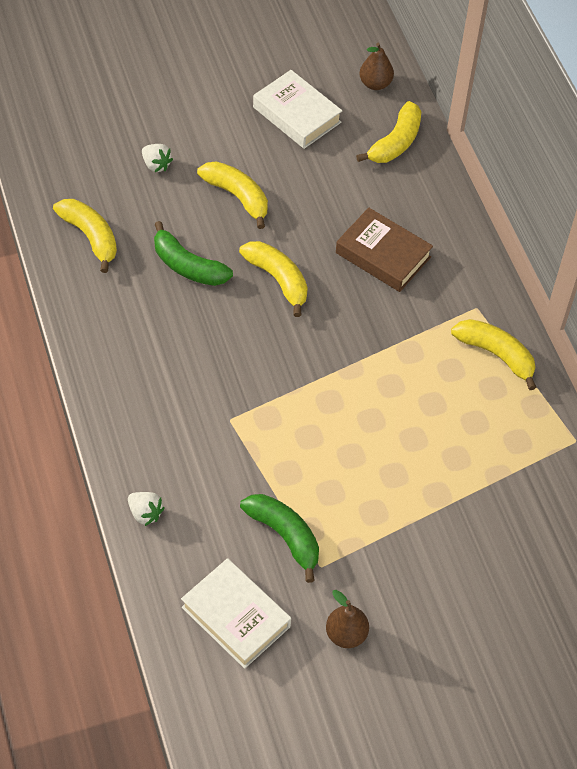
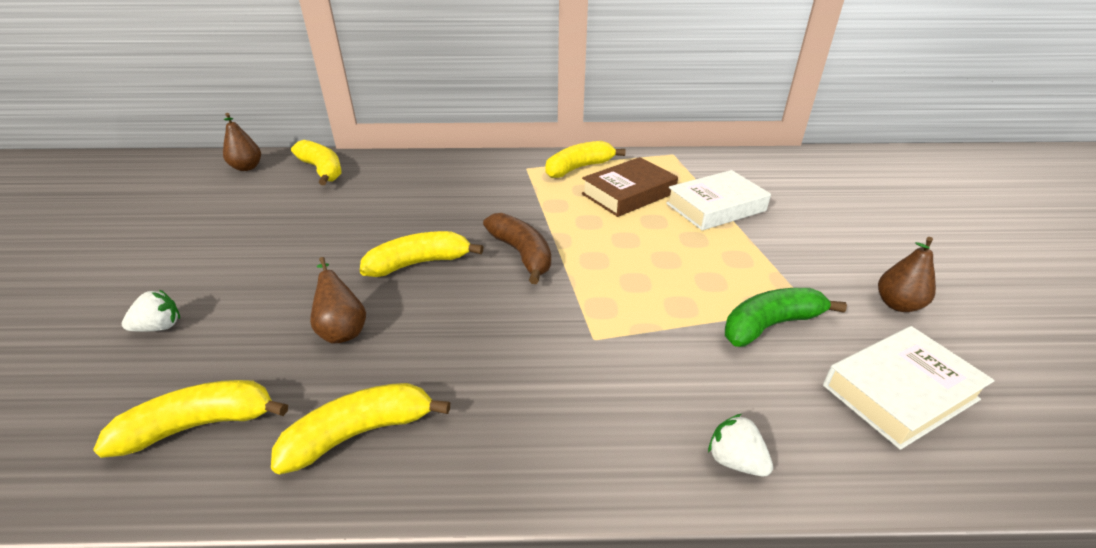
camera: 70 degrees left, 20 degrees down
(145, 513) = (735, 460): white strawberry -> white strawberry turned 105 degrees counterclockwise
(187, 266) = (342, 329): green banana -> brown pear
(237, 197) = (282, 270): yellow banana -> yellow banana (360, 433)
(296, 115) = (225, 212): white book -> white book (716, 207)
(317, 346) = (522, 254): none -> brown banana
(383, 255) = (438, 198): brown book -> brown book (628, 193)

